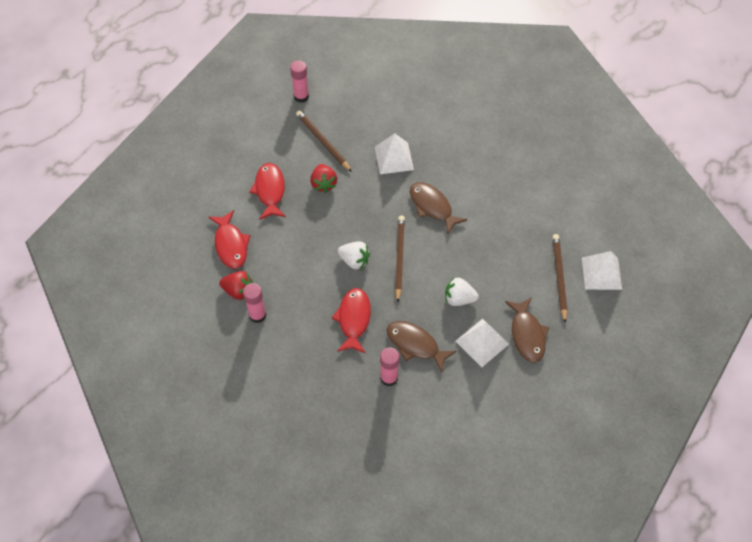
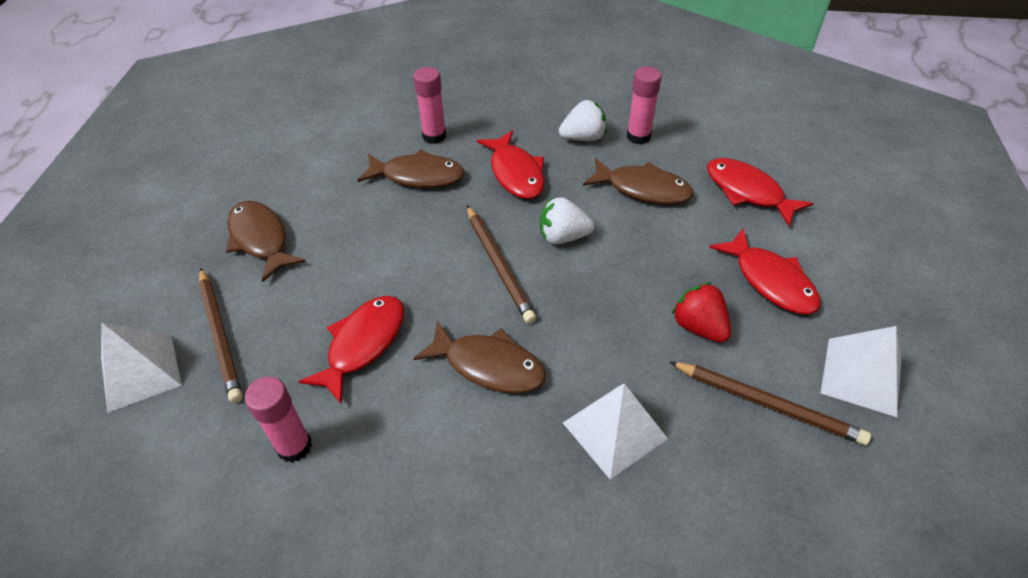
camera: 155 degrees right, 10 degrees down
(238, 291) = (685, 150): red strawberry -> none
(287, 273) = (643, 189): none -> brown fish
(301, 96) = (901, 488): pink glue stick -> pink glue stick (294, 446)
(459, 299) = (380, 246): white strawberry -> white strawberry (583, 138)
(482, 342) = (326, 208): white pyramid -> white pyramid (861, 376)
(488, 242) = (363, 344): none -> red fish

